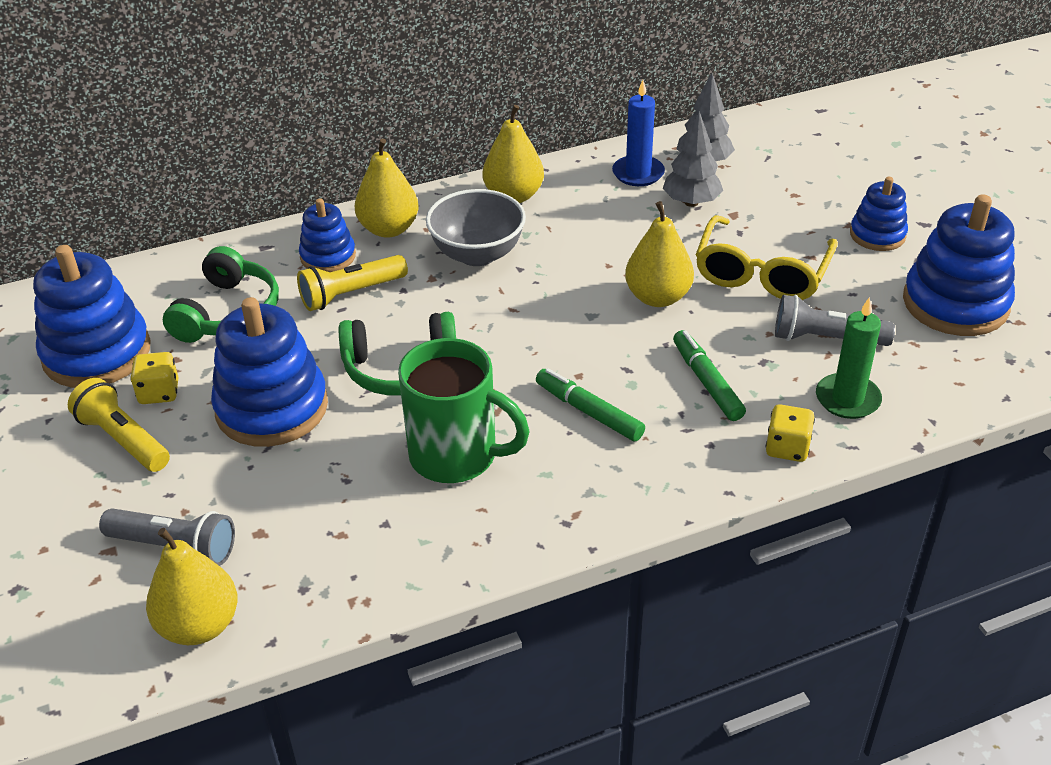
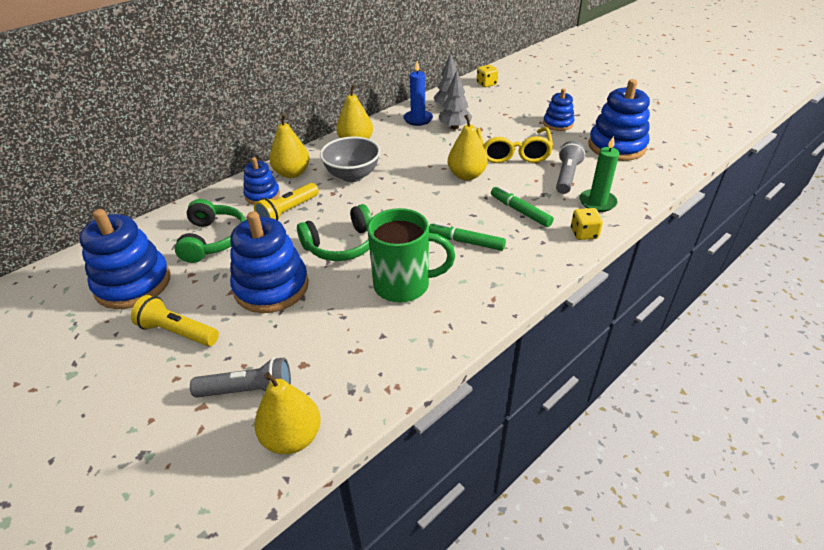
camera: 20 degrees left, 0 degrees up
(159, 392) = (189, 297): yellow dice -> yellow dice (486, 84)
(826, 339) = (566, 176): grey flashlight -> grey flashlight turned 120 degrees clockwise

